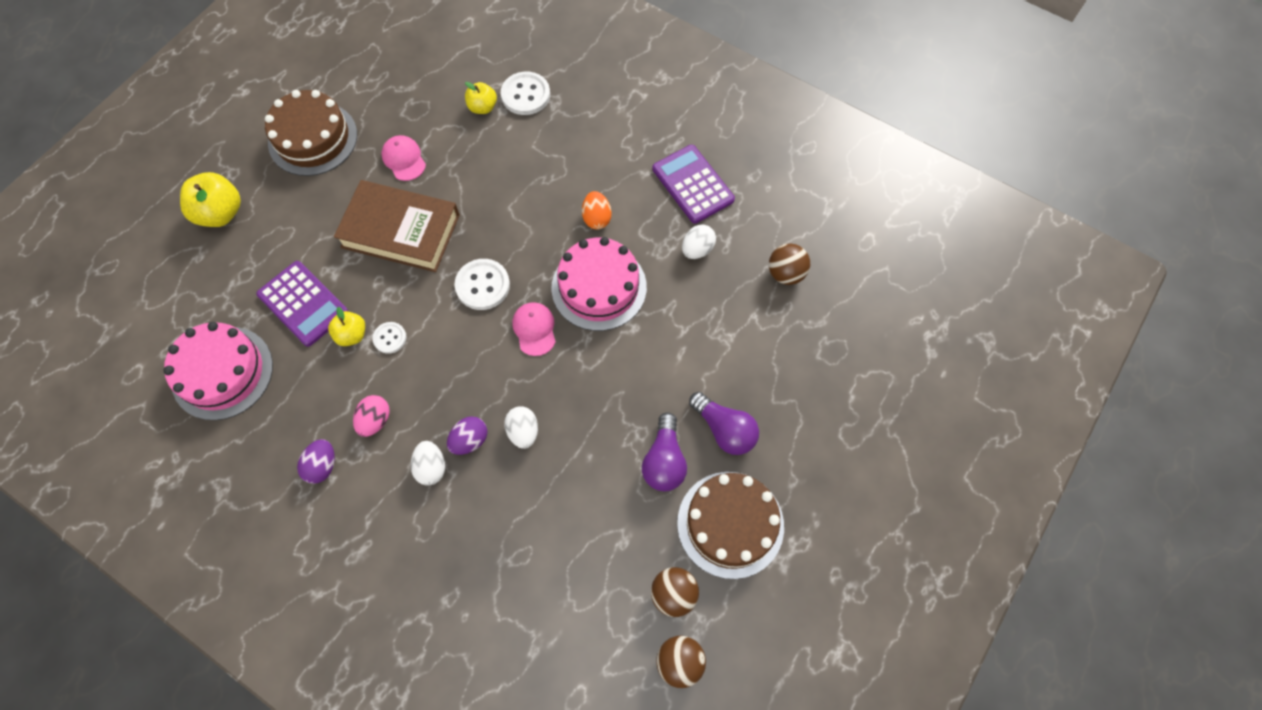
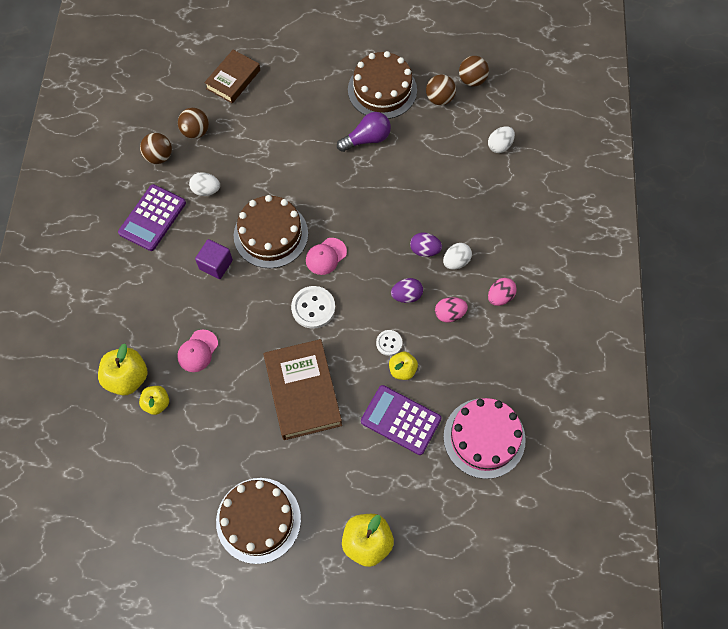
camera: 120 degrees left, 0 degrees up
(303, 303) = (400, 420): purple calculator -> purple calculator turned 75 degrees counterclockwise
(322, 466) = (498, 326): purple egg -> purple egg (406, 295)
(354, 490) = (500, 297): none -> pink egg
(404, 159) = (239, 432): pink cap -> pink cap (198, 351)
(523, 432) = (399, 223): white egg -> white egg (499, 146)
(525, 95) = (127, 378): white button -> yellow apple
(597, 218) = (216, 265): orange egg -> purple cube
(599, 287) = (271, 234): pink cake -> brown cake
(724, 429) = (327, 117): purple light bulb -> none
(771, 222) = (159, 156): none -> brown ball
(844, 349) = (233, 79): none -> brown book

